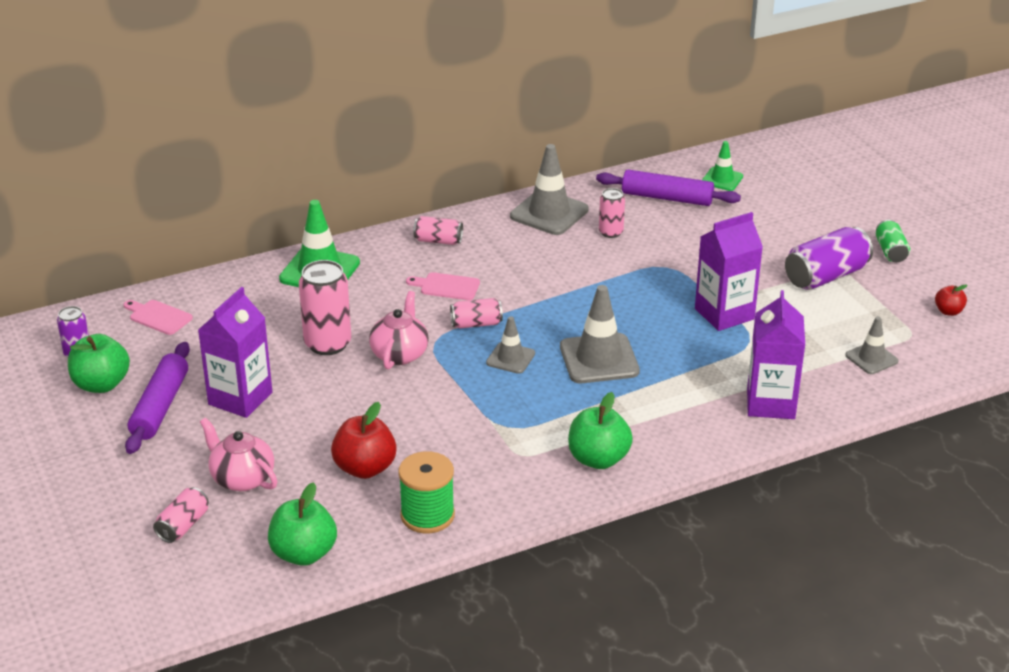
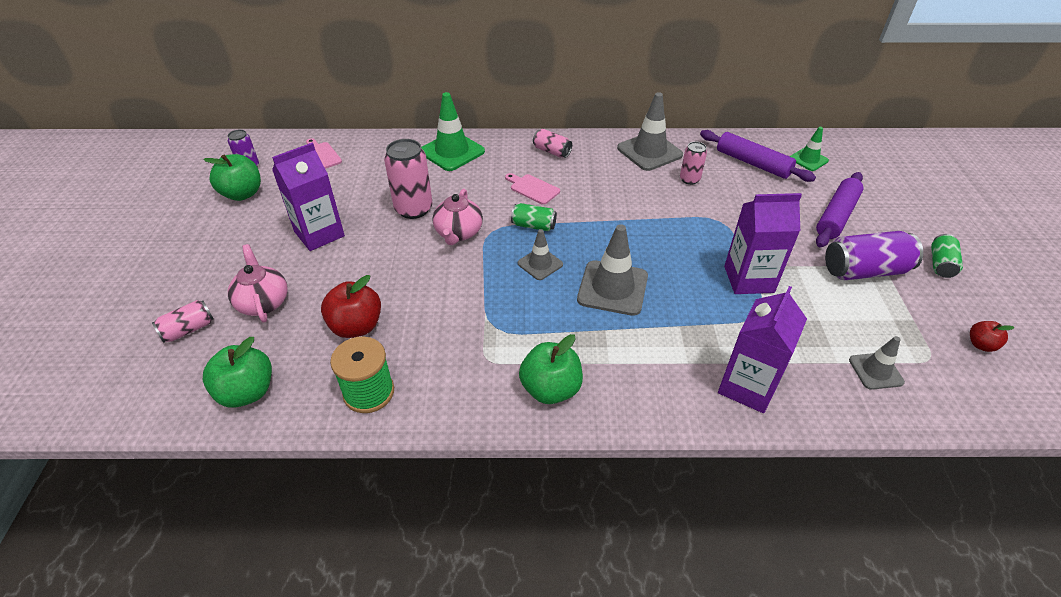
camera: 25 degrees right, 10 degrees up
(160, 406) = (262, 223): purple rolling pin -> purple rolling pin (836, 216)
(400, 354) = (458, 233): pink teapot -> pink teapot turned 150 degrees clockwise
(476, 324) = (533, 225): pink can -> green can

